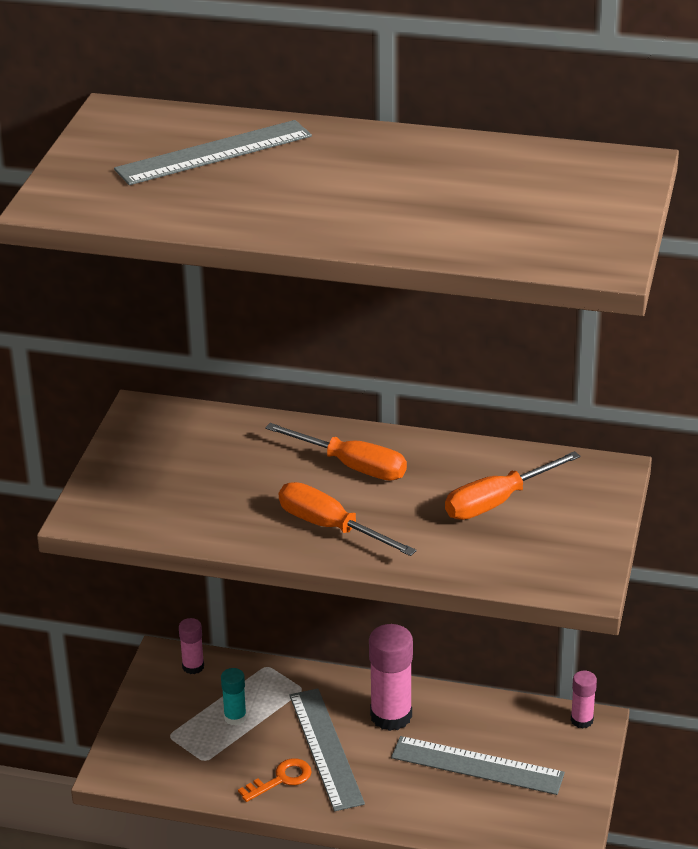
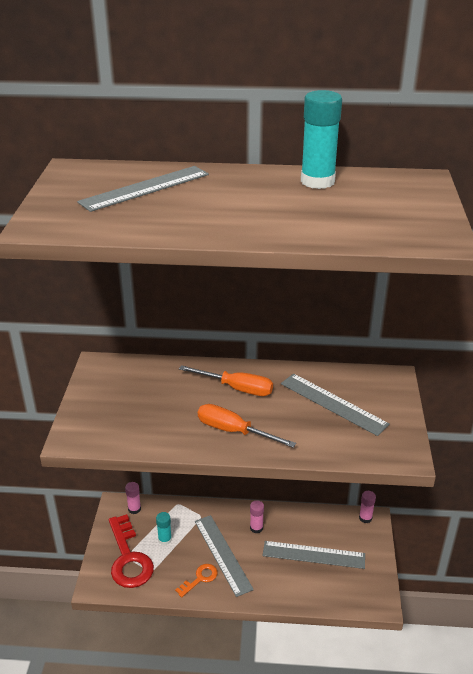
camera: 10 degrees left, 0 degrees up
(172, 738) = (129, 558): none -> red key
(391, 716) = (256, 528): pink glue stick -> pink glue stick, size x0.54
(468, 158) = (317, 181): none -> turquoise glue stick
(497, 502) = (333, 403): orange screwdriver -> grey ruler

